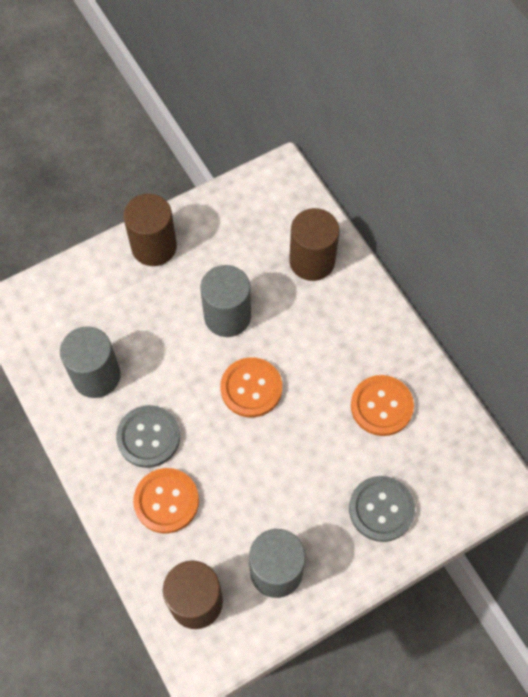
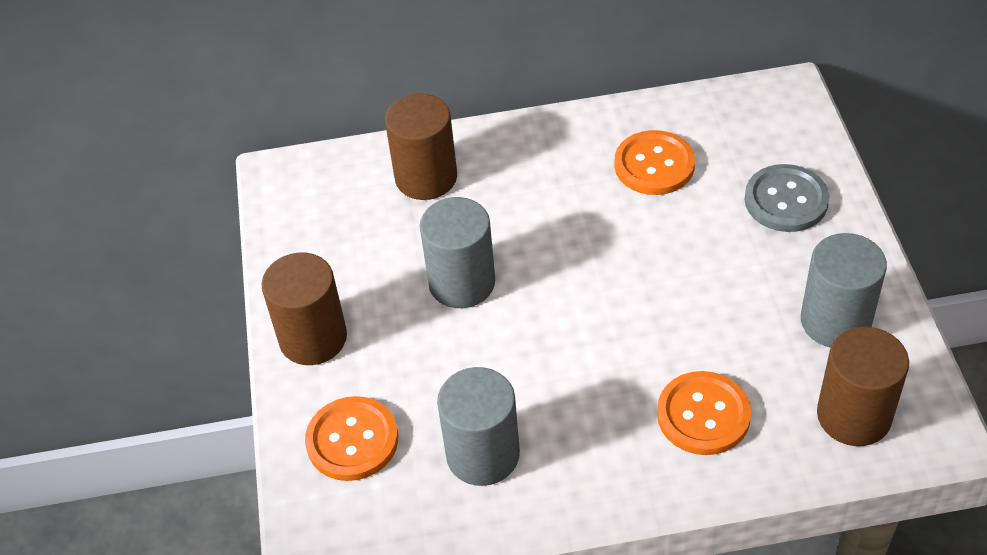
camera: 65 degrees left, 15 degrees down
(148, 437) = (602, 413): grey button -> none
(251, 388) = (577, 284): orange button -> orange button (352, 440)

